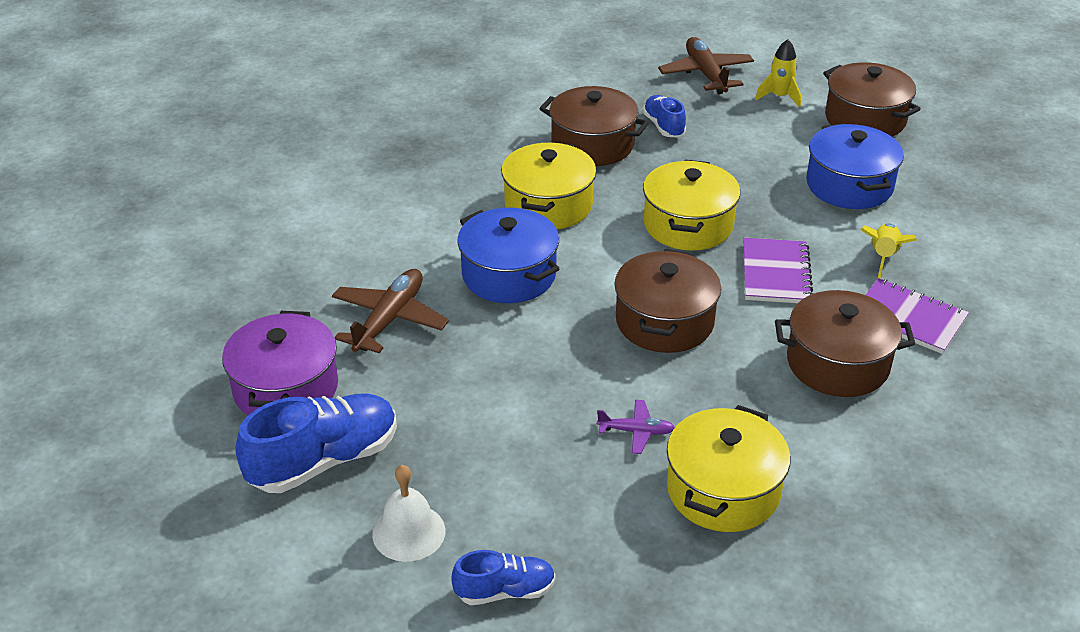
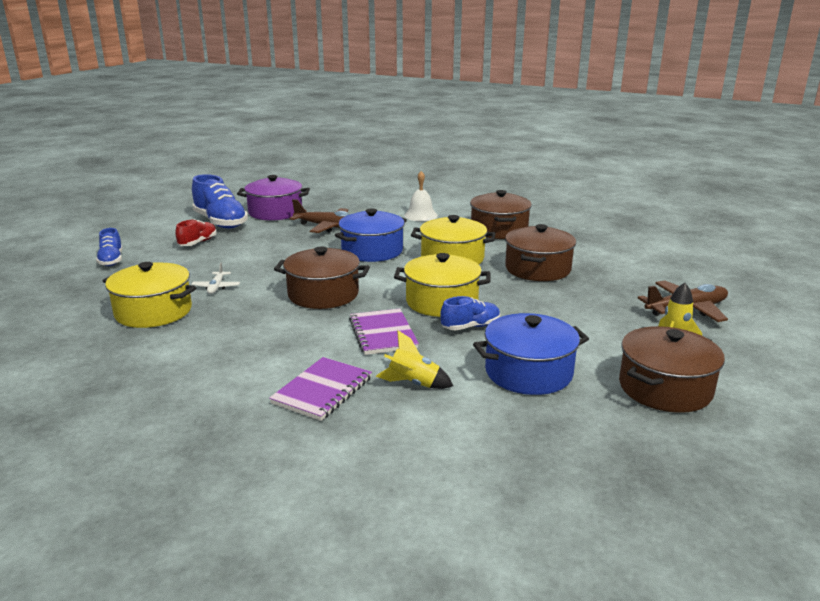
camera: 85 degrees right, 15 degrees down
(408, 532) = (163, 240): white bell -> white bell (420, 215)
(433, 479) = (198, 243): none -> red shoe
(636, 431) = (216, 287): purple plane -> white plane
(663, 126) = (581, 292): blue shoe -> blue shoe (470, 327)
(776, 273) = (382, 334): purple notebook -> purple notebook turned 75 degrees clockwise
(837, 363) = (268, 355): brown pot -> brown pot (499, 230)

